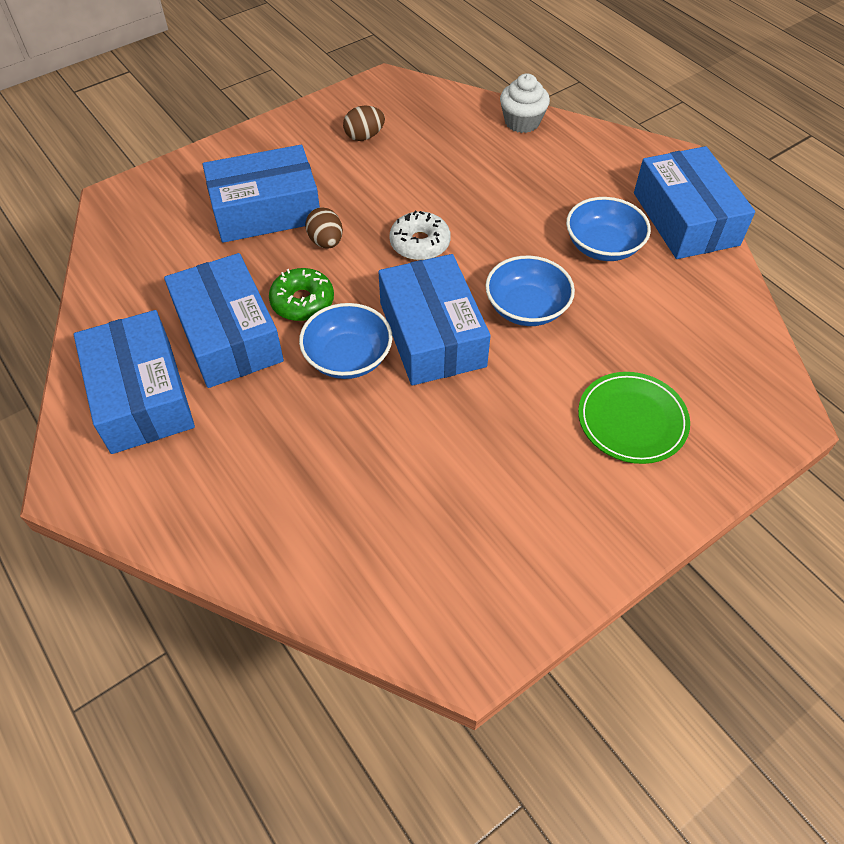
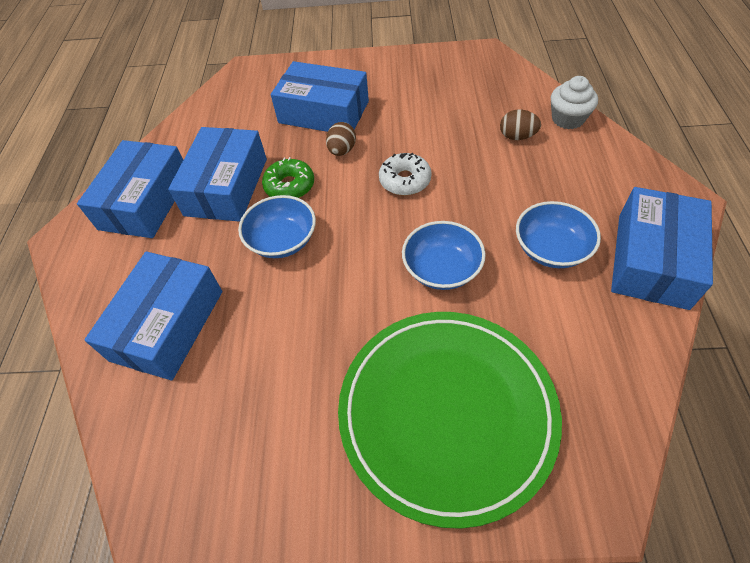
camera: 40 degrees right, 0 degrees up
(364, 136) = (434, 86): brown egg -> brown egg (517, 137)
(432, 334) = (353, 253): blue box -> blue box (168, 325)
(632, 420) = (446, 413): green plate -> green plate, size x1.97

